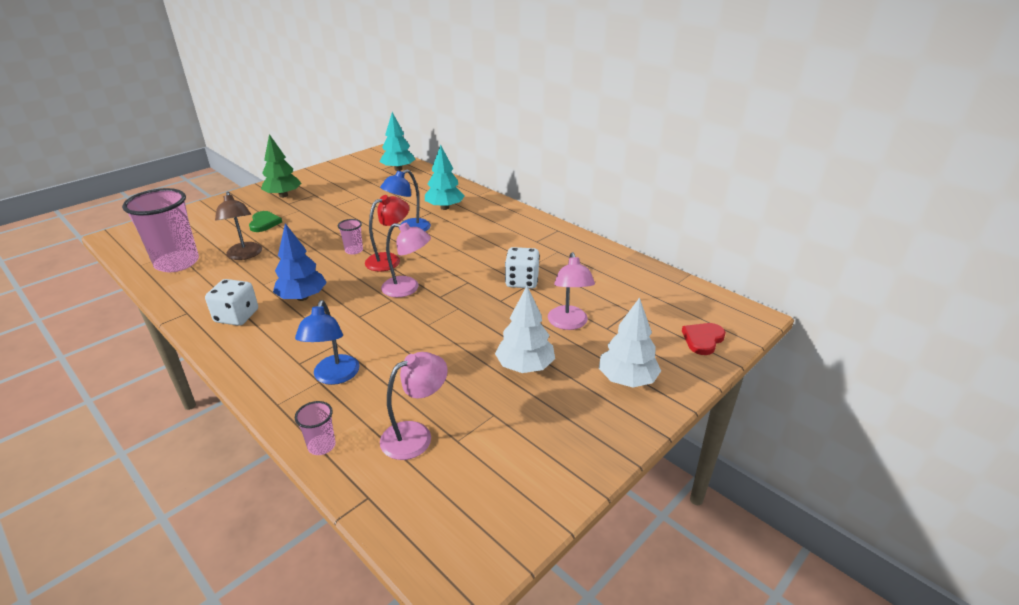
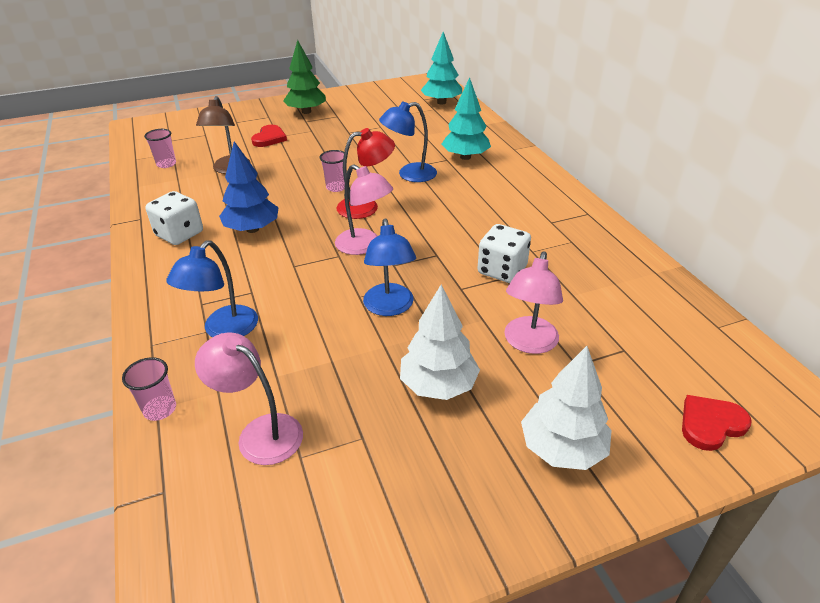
camera: 25 degrees right, 5 degrees up
(177, 263) = (166, 164): pink cup -> pink cup, size x0.45
(264, 223) = (269, 138): green heart -> red heart
(416, 435) = (260, 432): pink lamp -> pink lamp turned 135 degrees counterclockwise
(456, 326) = (390, 307): none -> blue lamp

